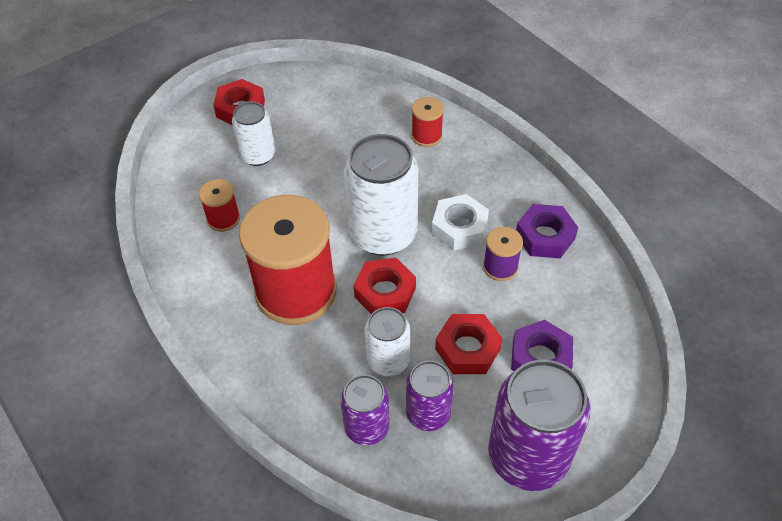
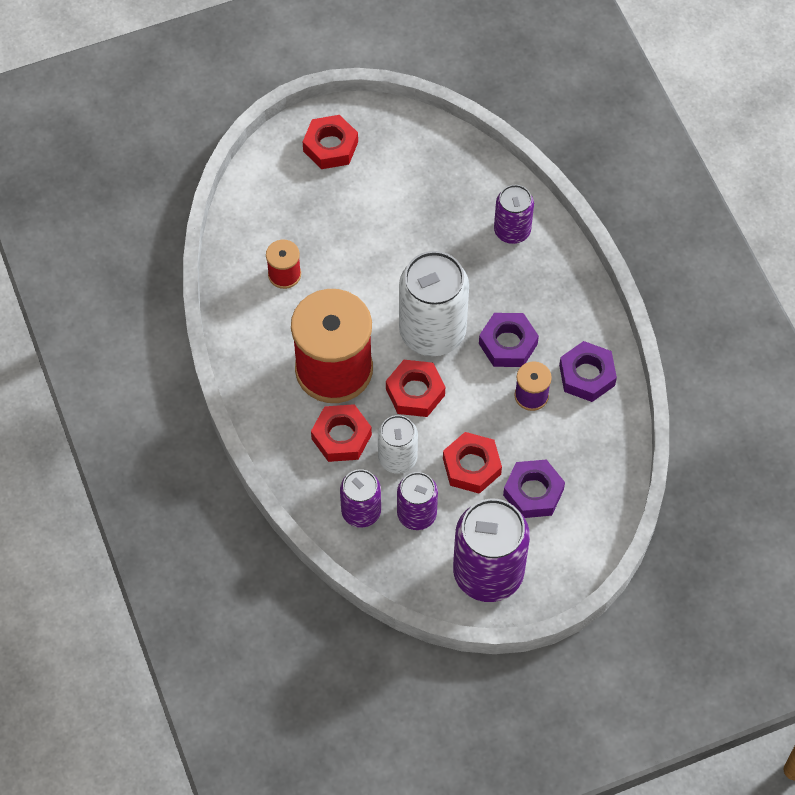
camera: 15 degrees right, 10 degrees up
(258, 155) = (334, 210): white can -> none
(322, 354) = (341, 437): none -> red nut
(426, 136) = (512, 231): red spool -> purple can
(459, 227) = (508, 344): white nut -> purple nut

